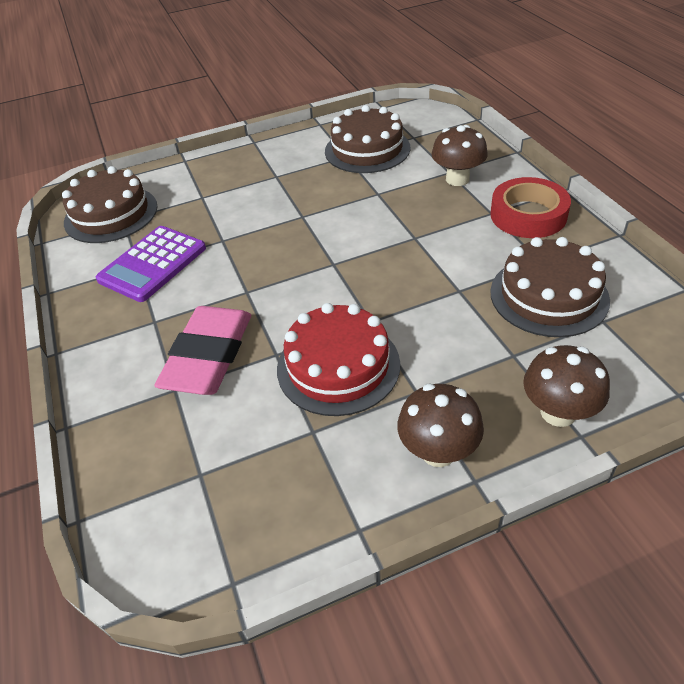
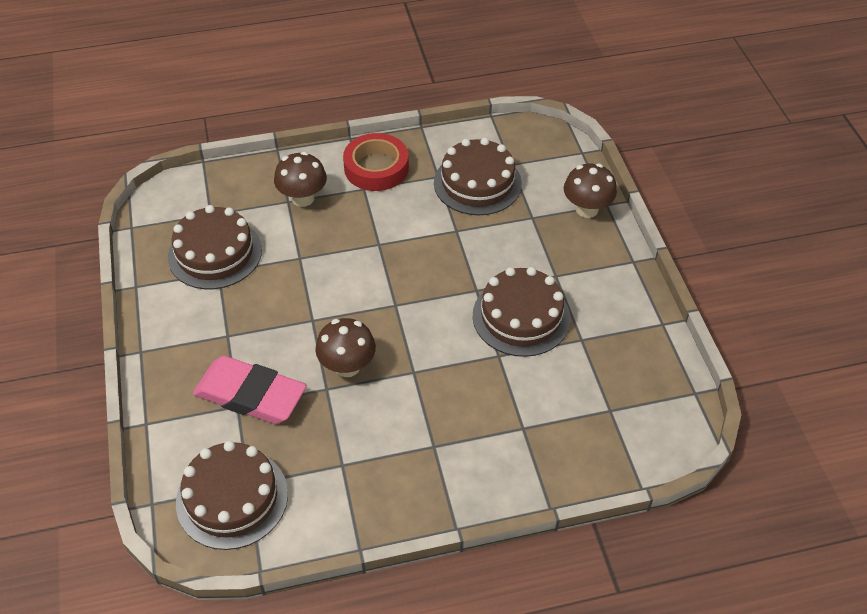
camera: 85 degrees left, 5 degrees up
(152, 264) = (345, 450): purple calculator -> none
(209, 356) = (489, 402): pink eraser -> pink eraser (250, 395)
(338, 366) = (521, 316): red cake -> brown cake
(438, 451) = (609, 274): brown mushroom -> brown mushroom (347, 366)

